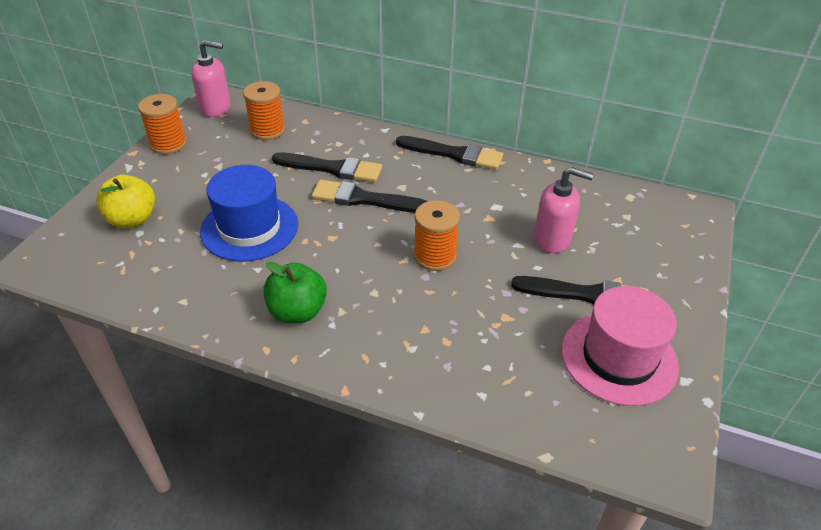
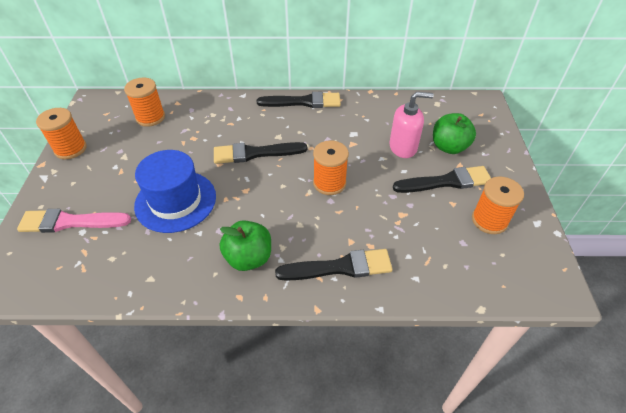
camera: 20 degrees left, 5 degrees up
(132, 219) = (70, 222): yellow apple -> pink brush
(216, 108) = (97, 109): pink soap dispenser -> none
(332, 168) = (218, 135): black brush -> black brush (340, 267)
(615, 254) = (449, 147): none -> green apple
(619, 357) = (489, 220): pink hat -> orange spool

